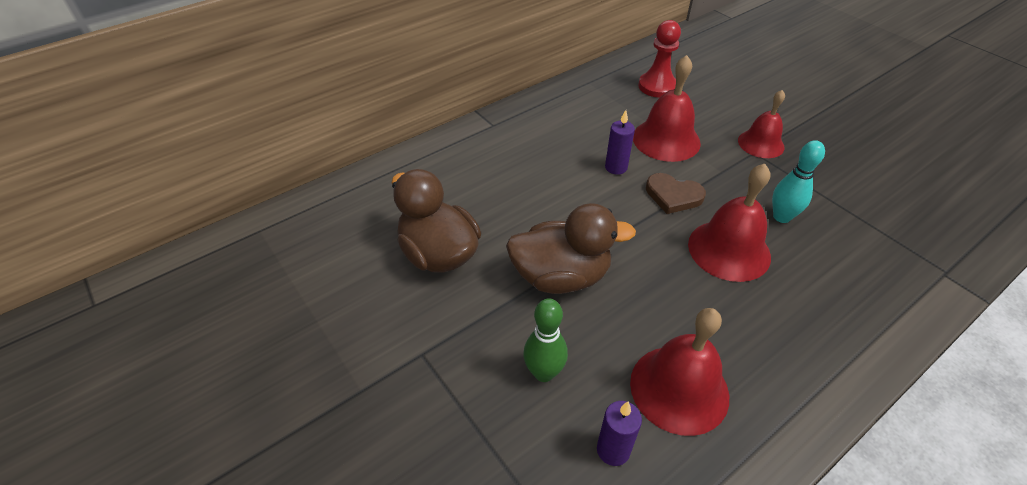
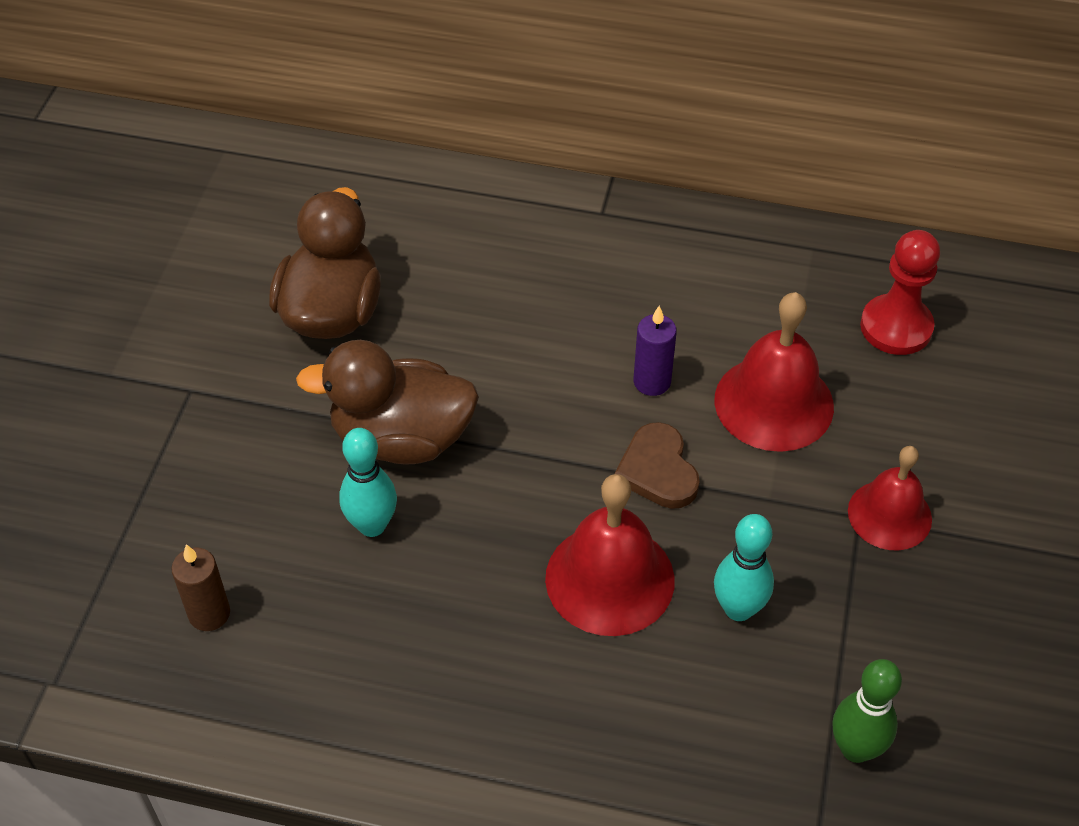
camera: 50 degrees right, 5 degrees up
(544, 373) = (254, 503): green bowling pin -> green bowling pin (855, 748)
(561, 276) = (401, 438): brown duck -> brown duck turned 135 degrees clockwise
(612, 325) = (372, 525): none -> turquoise bowling pin
(613, 450) = (209, 613): purple candle -> brown candle
(679, 389) = (335, 632): red bell -> none

